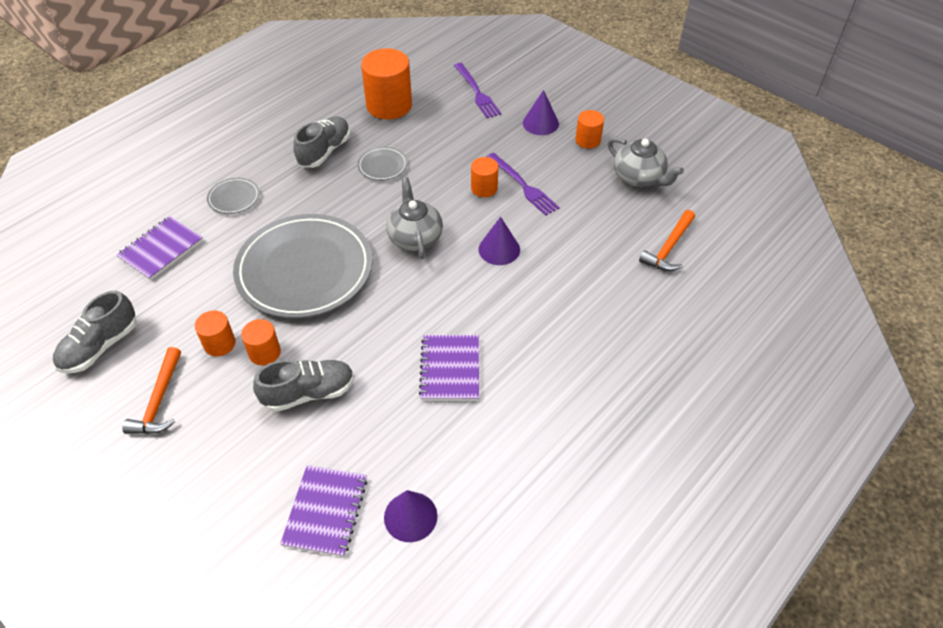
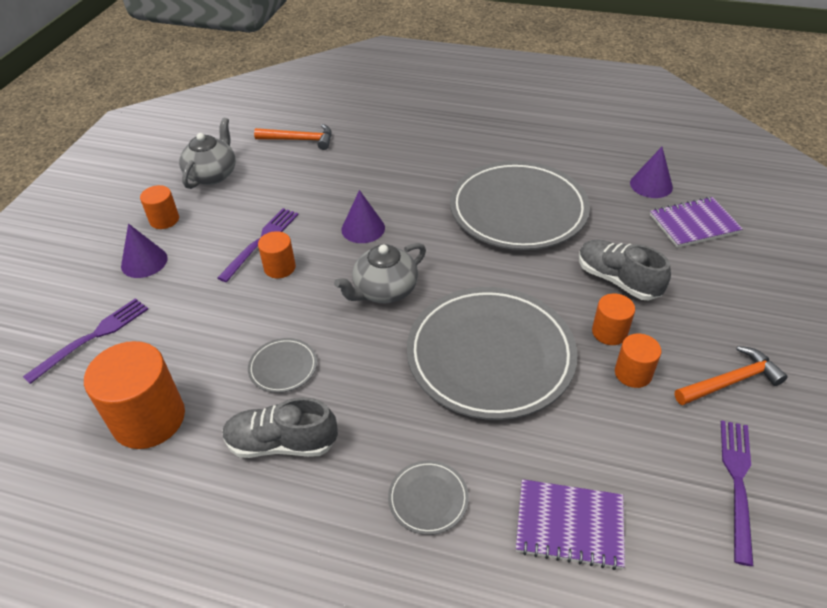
camera: 115 degrees left, 5 degrees down
(100, 346) = (737, 483): grey shoe -> purple fork
(450, 369) = (518, 210): purple notebook -> grey plate

